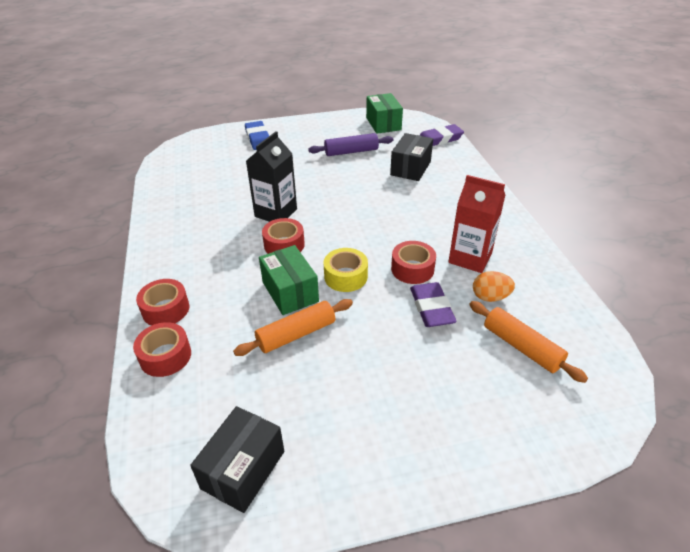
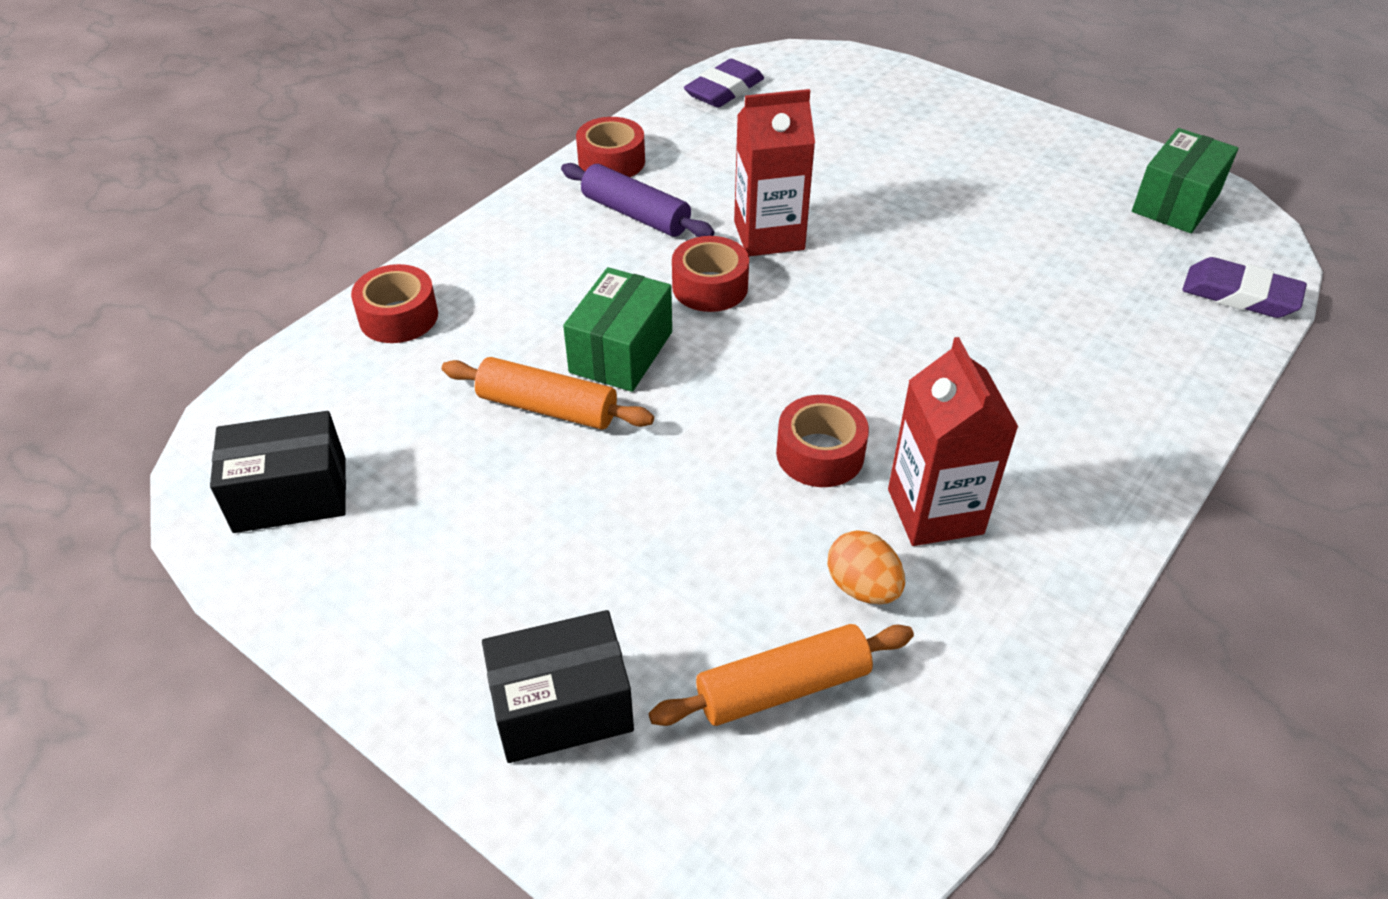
camera: 50 degrees right, 5 degrees up
(166, 309) = (472, 265): red tape -> red tape (611, 161)
(258, 138) = (920, 108): blue eraser -> none
(276, 213) = (769, 235): black carton -> red carton
(345, 276) = (715, 389): yellow tape -> none
(351, 152) = (1032, 216): purple rolling pin -> purple rolling pin (635, 214)
(410, 168) = (1089, 308): black box -> black box (562, 707)
(431, 308) = (753, 524): purple eraser -> purple eraser (724, 90)
(521, 347) = (782, 687): orange rolling pin -> orange rolling pin turned 60 degrees clockwise

